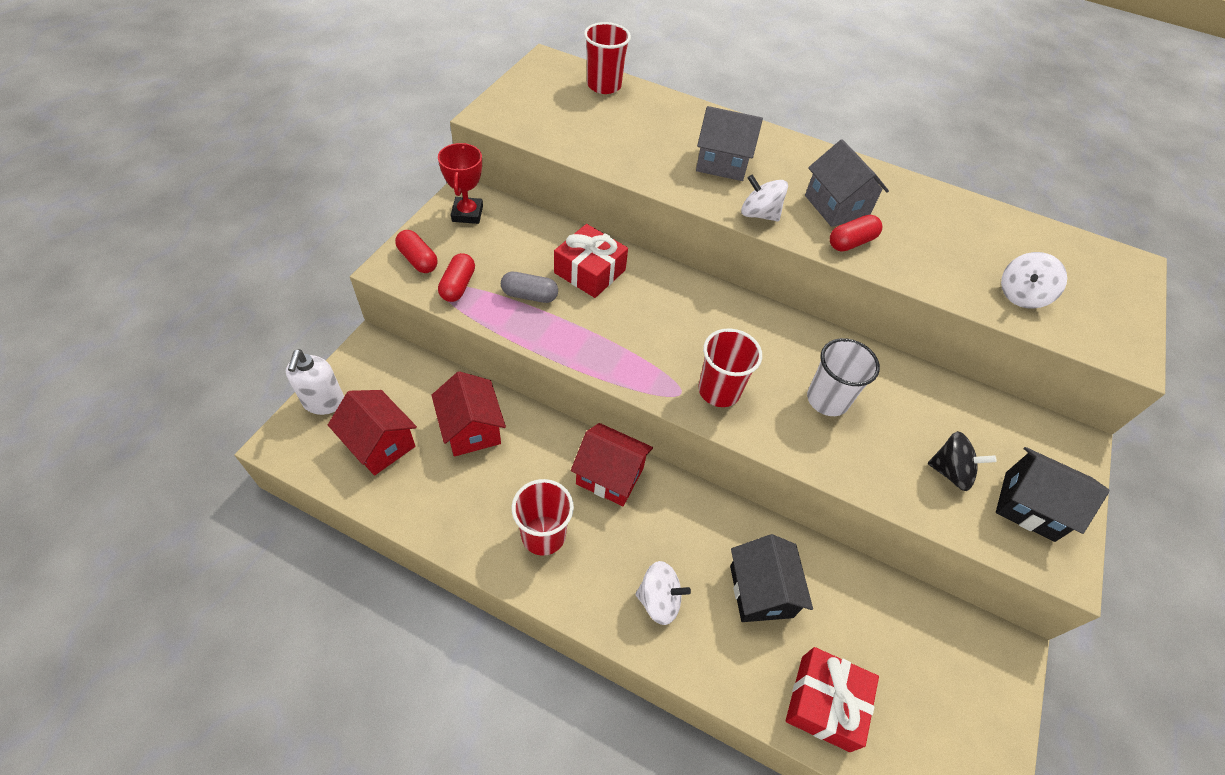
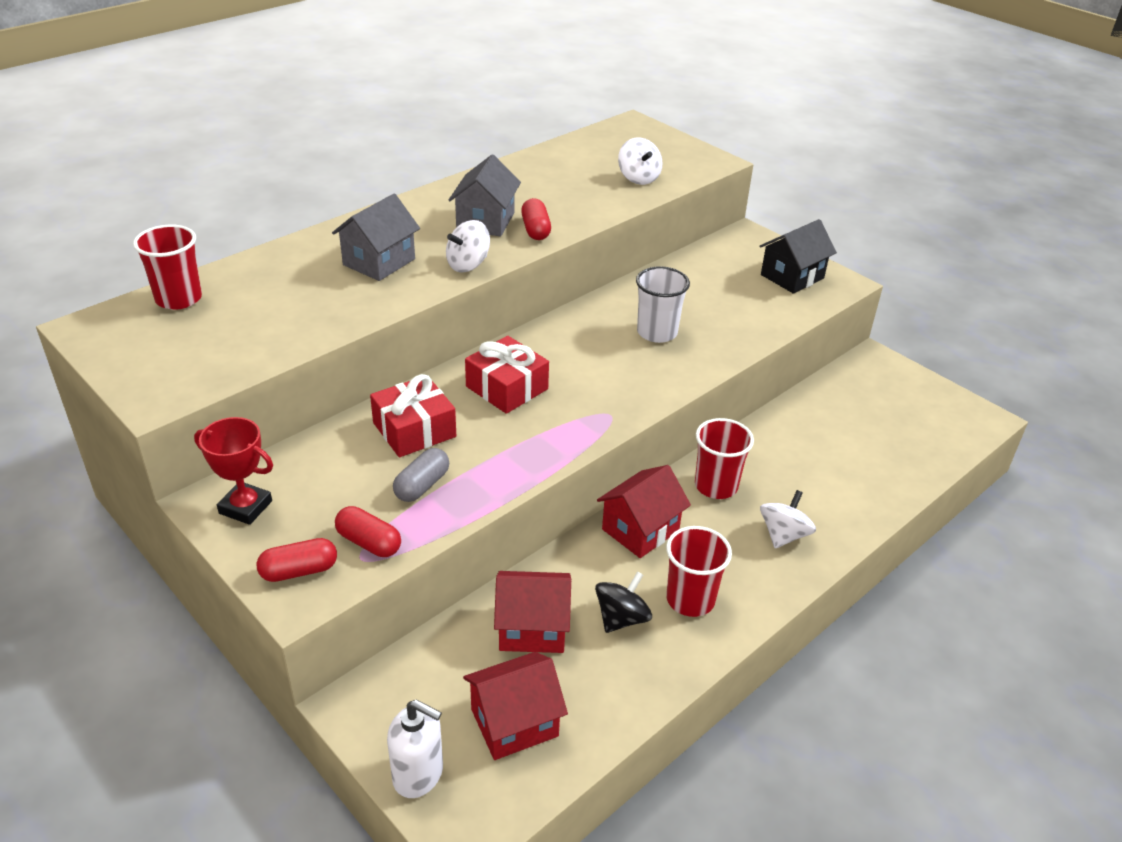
camera: 65 degrees left, 15 degrees down
(719, 390) = (619, 390): red cup -> red cup (716, 486)
(761, 591) = (792, 468): black house -> none
(825, 703) = (894, 466): red gift -> red gift (507, 388)
(836, 206) = (485, 221): grey house -> grey house turned 75 degrees counterclockwise
(950, 472) = (751, 299): black spinning top -> black spinning top (621, 618)

